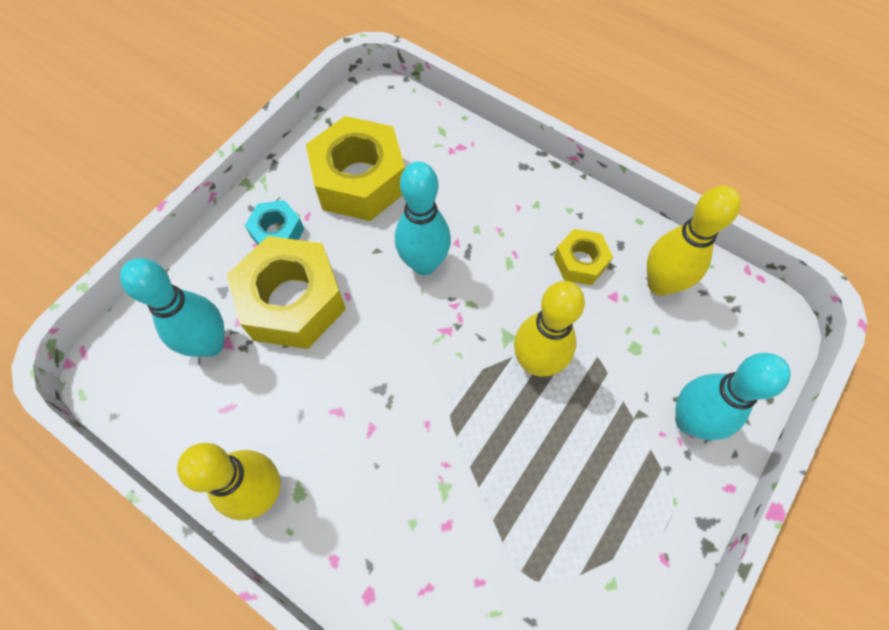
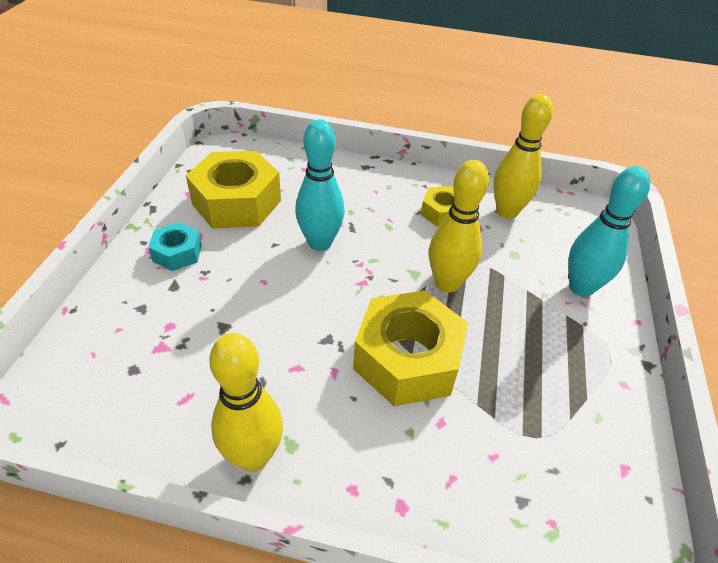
camera: 25 degrees left, 20 degrees down
(210, 344) = (146, 352): turquoise bowling pin -> none
(293, 301) = (214, 298): yellow nut -> yellow nut (407, 359)

